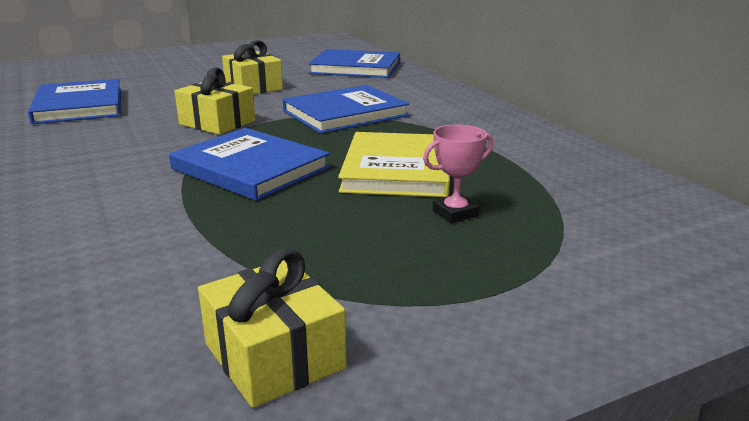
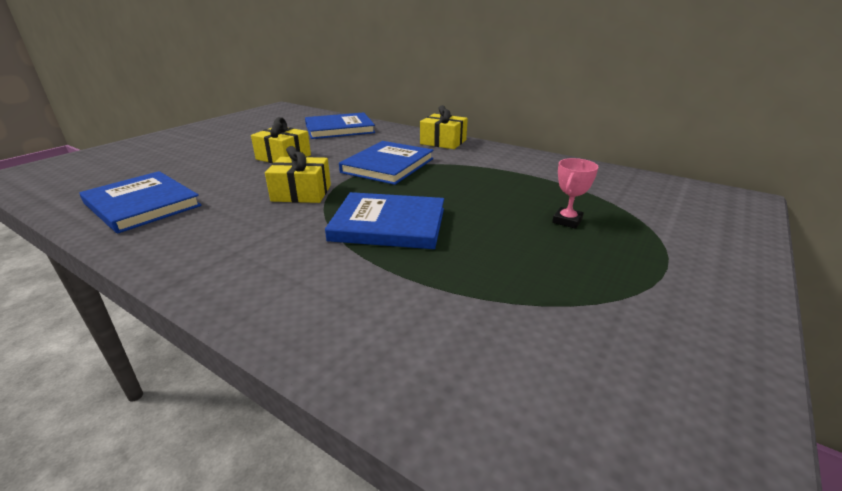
camera: 30 degrees left, 5 degrees up
(274, 356) = (633, 361): yellow gift -> yellow gift (443, 142)
(398, 169) = (488, 199): yellow book -> none

